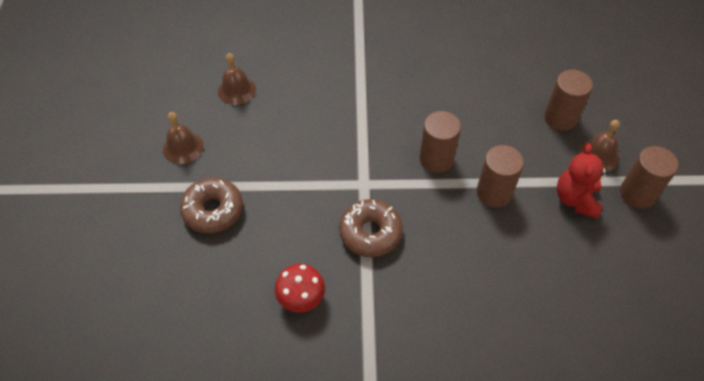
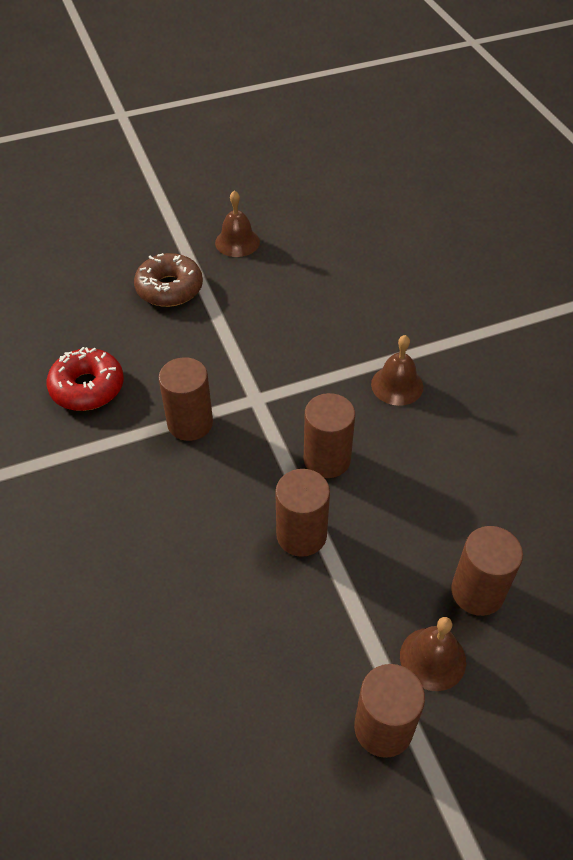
camera: 70 degrees right, 5 degrees down
(236, 90) = (334, 255): brown bell -> brown bell (397, 385)
(301, 298) = (87, 387): red mushroom -> red donut
(370, 233) = (190, 423): brown donut -> brown cylinder
(576, 199) = (334, 640): red teddy bear -> none

